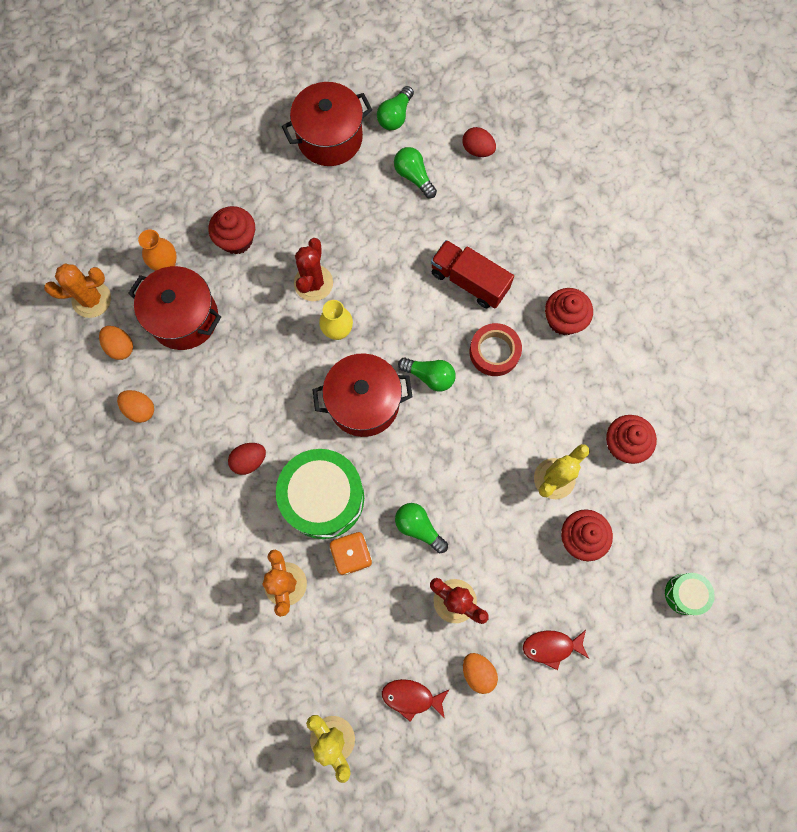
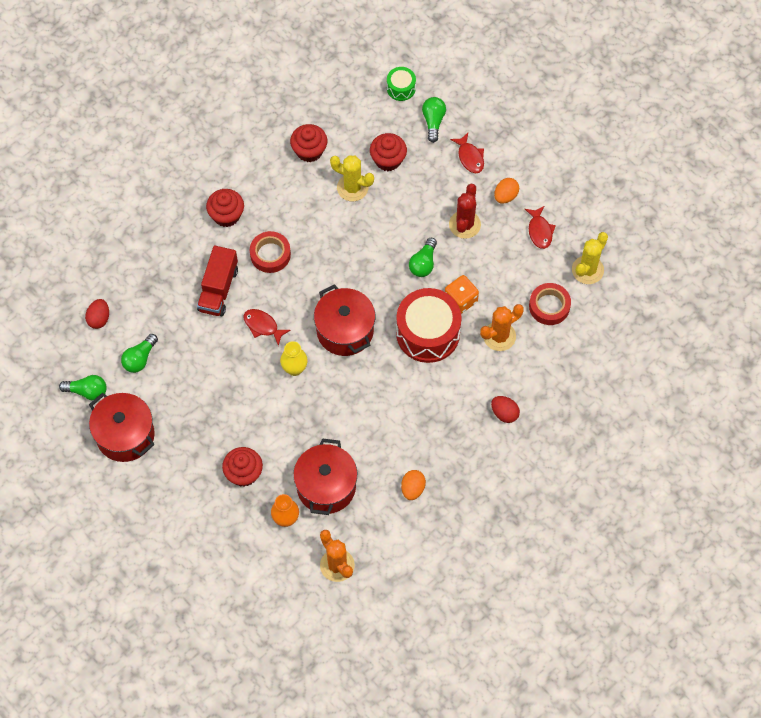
camera: 110 degrees left, 10 degrees down
(120, 347) = (368, 525): orange egg -> none
(249, 460) = (421, 394): red egg -> red egg (504, 413)
(301, 665) = (549, 306): none -> red tape
(313, 283) = (261, 401): red cactus -> none
(323, 498) = (428, 333): green drum -> red drum
(405, 314) = (263, 326): none -> red fish
(429, 376) = (306, 292): green light bulb -> green light bulb (433, 121)

